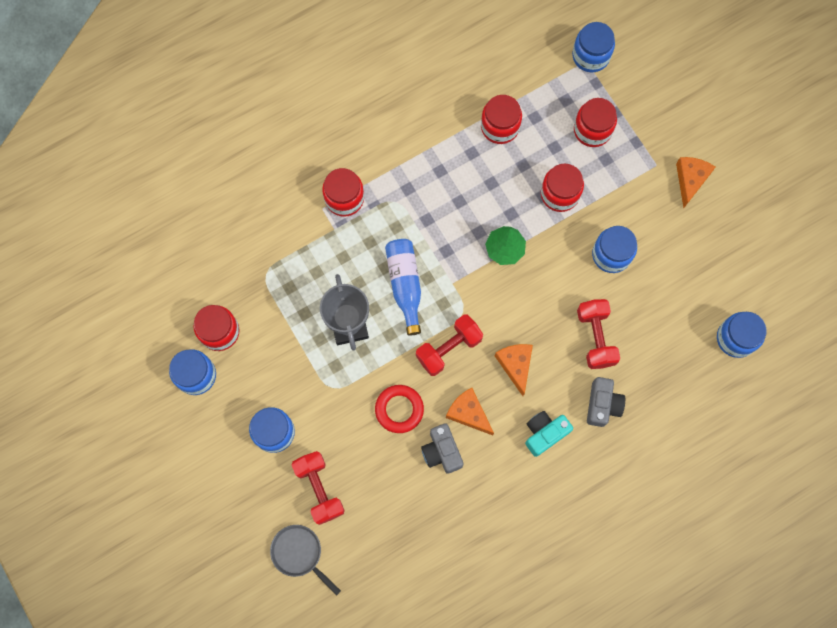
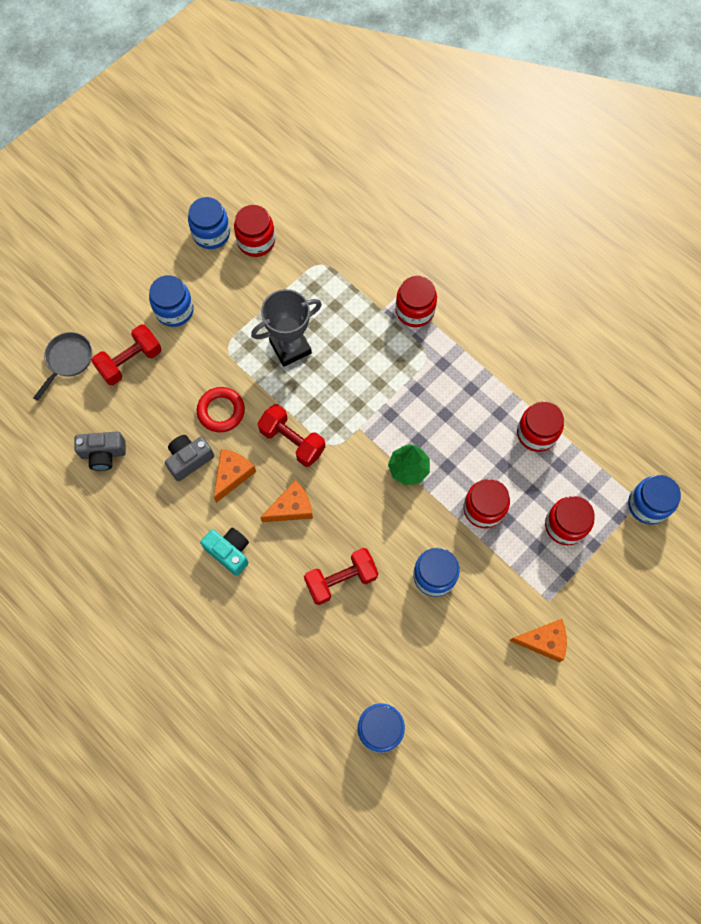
camera: 75 degrees right, 5 degrees down
(405, 285) = (344, 386): blue bottle -> none
(602, 404) = (272, 602): grey camera -> grey camera (103, 454)

